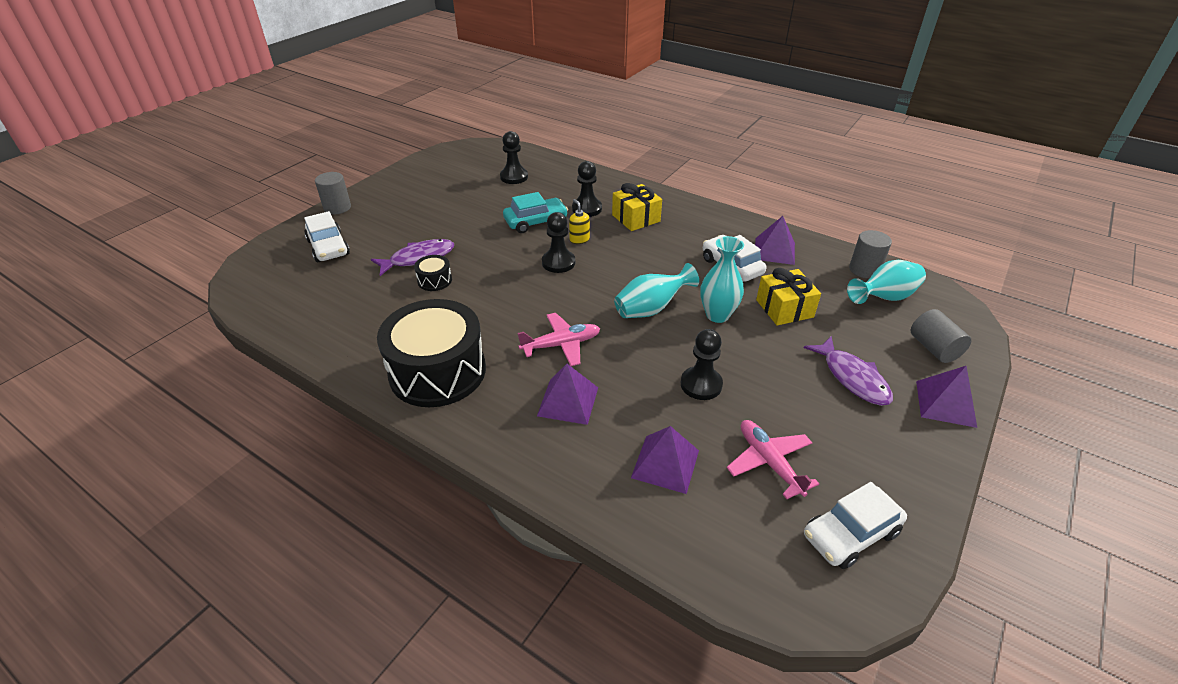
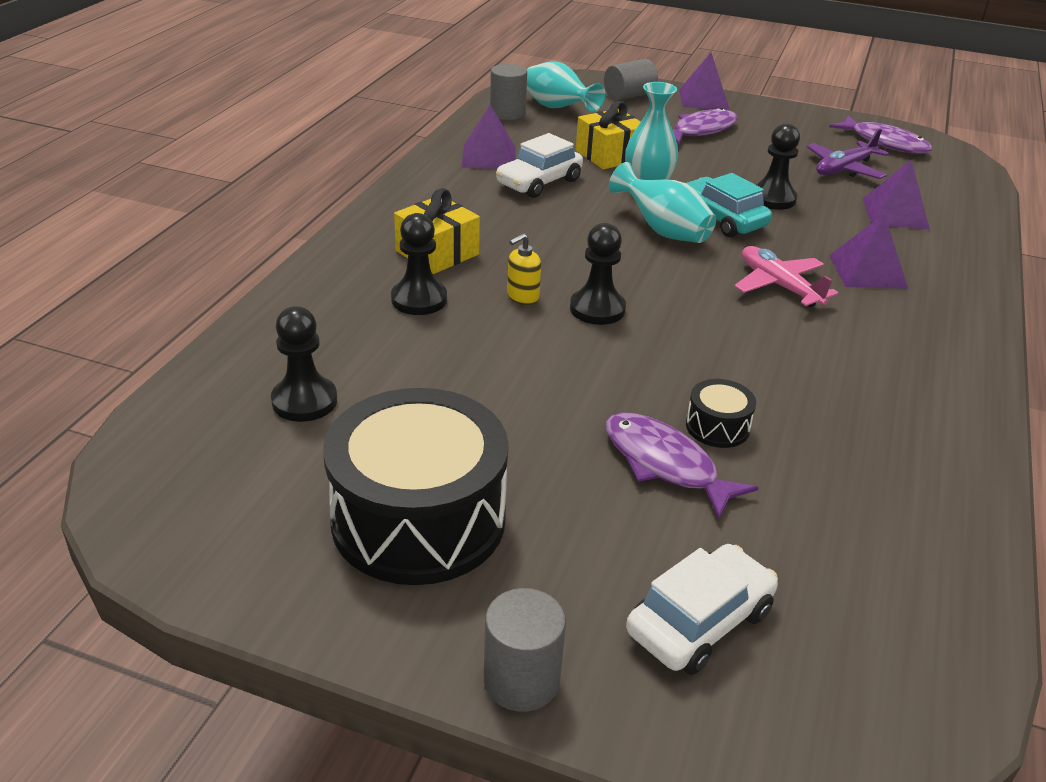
camera: 105 degrees left, 5 degrees down
(437, 371) = (909, 374): black drum -> black drum (418, 519)
(535, 222) = (482, 347): turquoise car -> turquoise car (721, 219)
(769, 462) = (844, 169): pink plane -> purple plane
(850, 534) = (885, 142): white car -> purple fish

